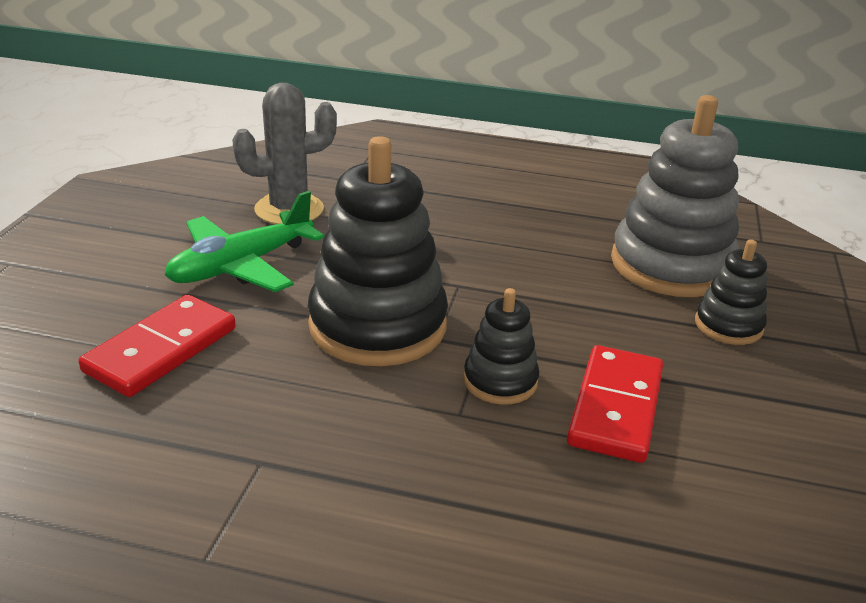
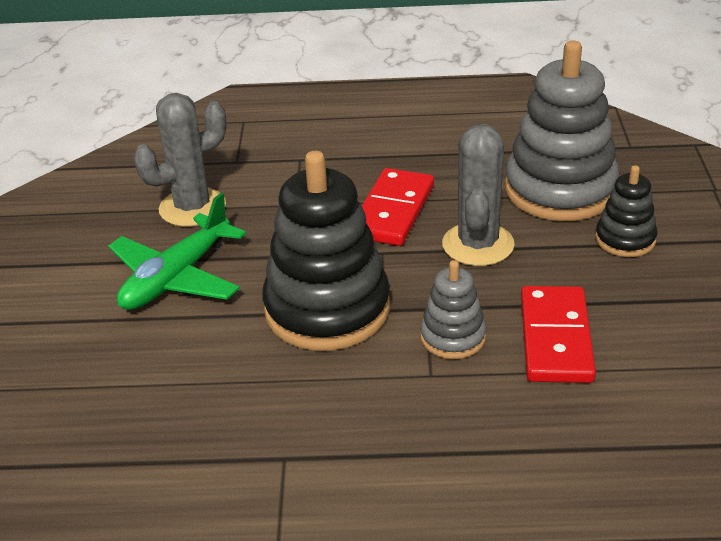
camera: 10 degrees left, 5 degrees up
(161, 350) = (146, 378): red domino -> red domino (393, 211)
(500, 381) = (453, 337): black stacking toy -> grey stacking toy
(563, 298) = (478, 245): none -> grey cactus

